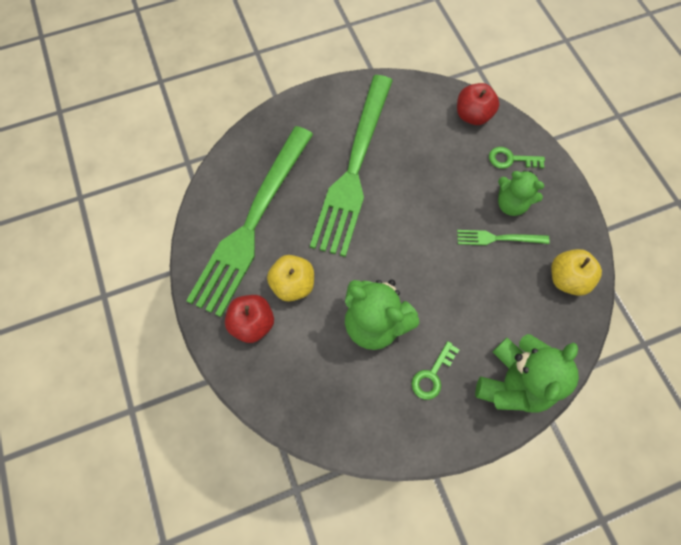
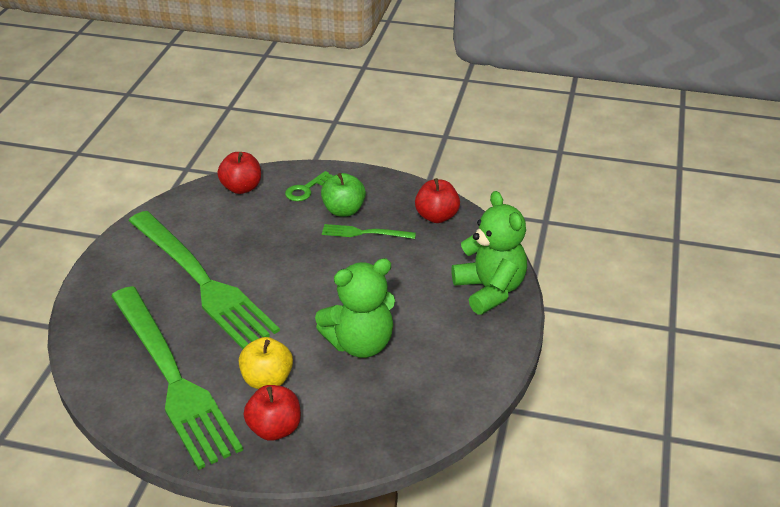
camera: 55 degrees left, 30 degrees down
(432, 375) = (440, 332): green key -> none
(498, 238) = (364, 233): green fork -> green fork turned 60 degrees clockwise
(511, 204) = (343, 210): green teddy bear -> green apple
(567, 279) = (436, 216): yellow apple -> red apple

